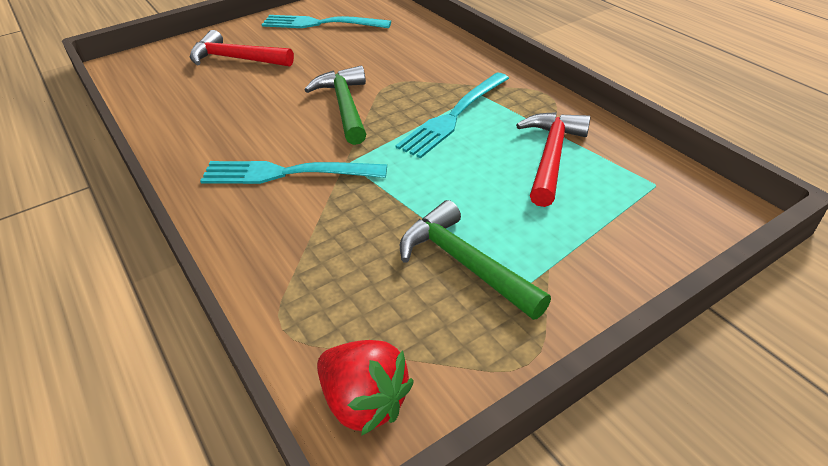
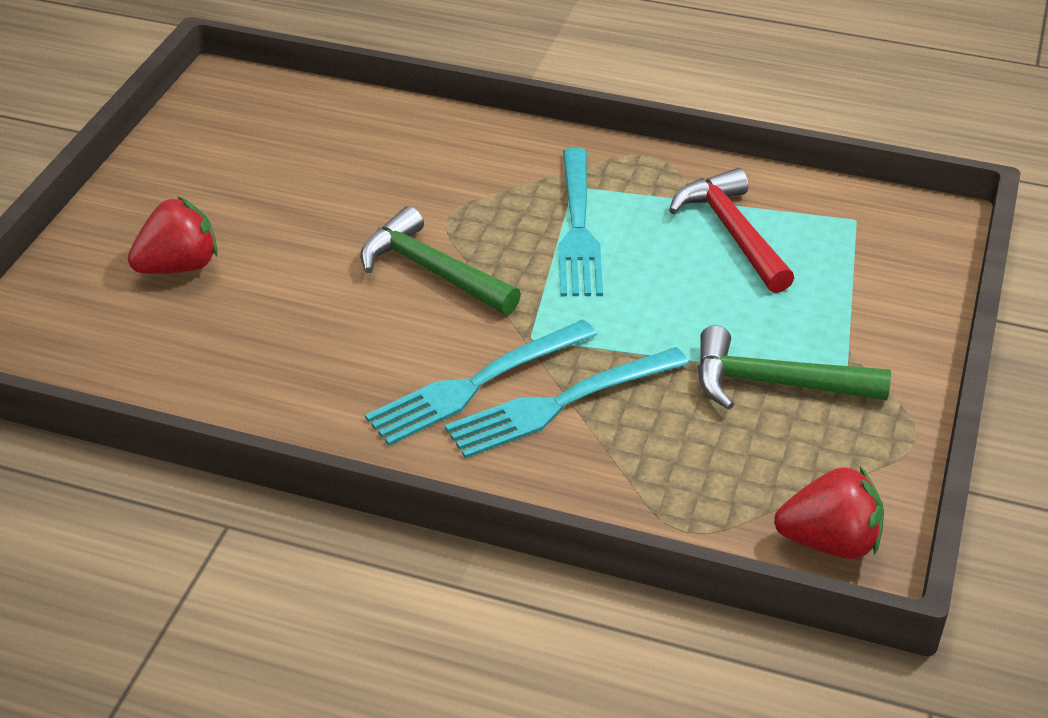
camera: 40 degrees left, 0 degrees up
(236, 59) = (179, 266): red hammer -> red strawberry
(321, 23) = (227, 161): turquoise fork -> turquoise fork (560, 404)

